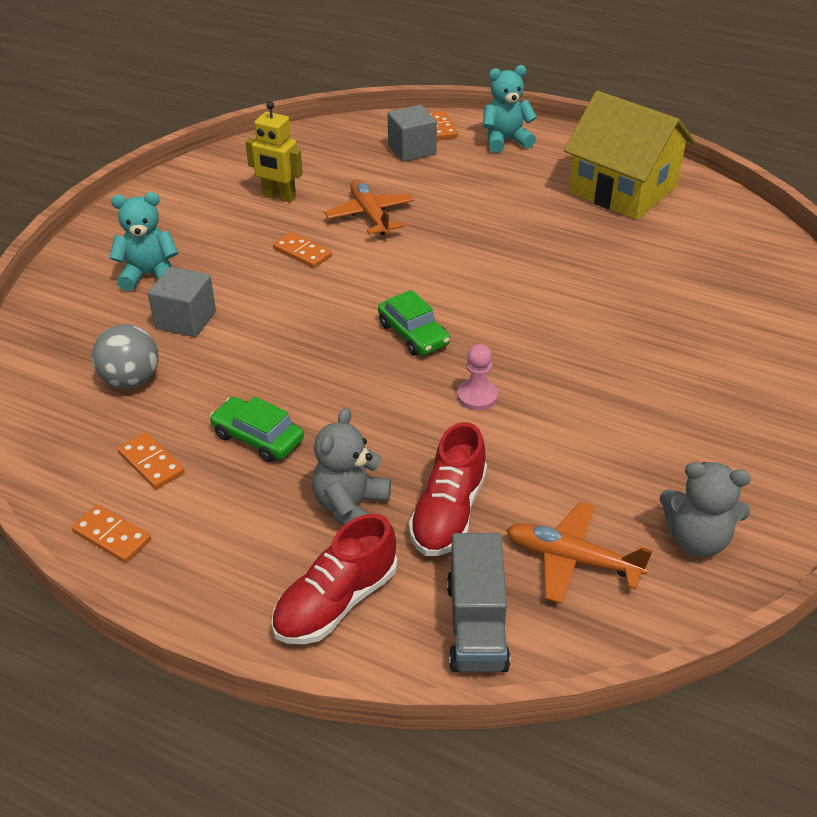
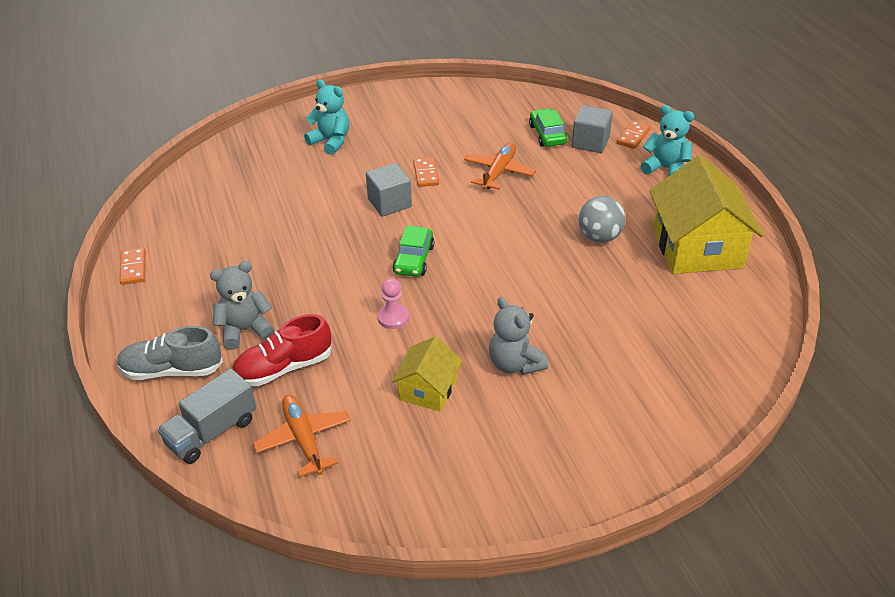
camera: 45 degrees right, 0 degrees up
(131, 380) = (244, 195): grey ball -> grey ball (599, 237)
(151, 463) = (195, 244): orange domino -> none
(186, 320) = (313, 178): grey cube -> grey cube (389, 203)
(258, 437) = (256, 264): green car -> green car (547, 134)
(279, 197) = (463, 131): yellow robot -> none
(336, 602) = (172, 370): red shoe -> grey shoe
(604, 435) = (428, 389): none -> yellow house
(696, 539) = (384, 484): grey teddy bear -> grey teddy bear (515, 364)

